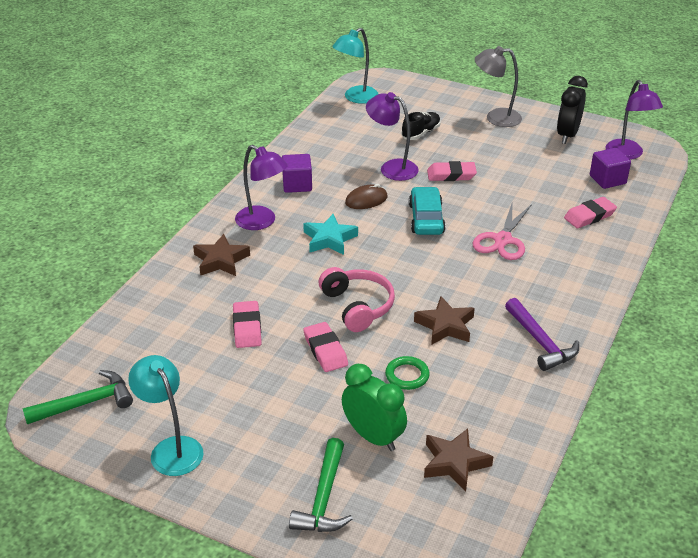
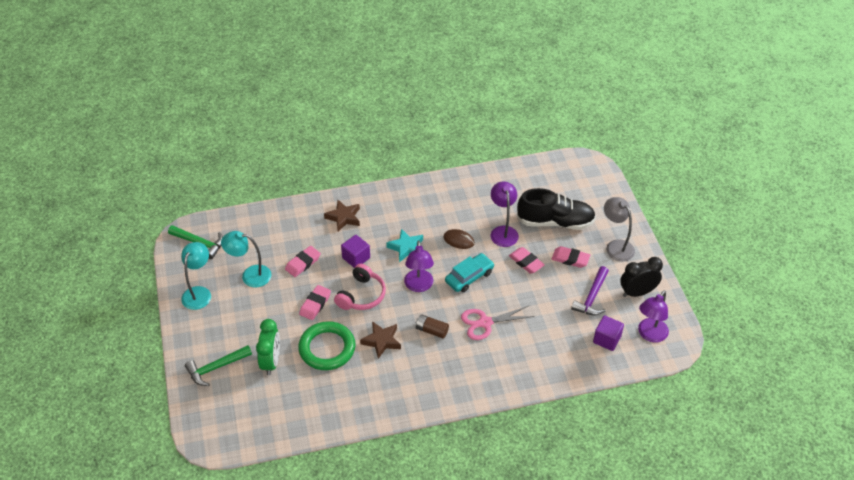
camera: 50 degrees right, 10 degrees up
(262, 222) = (392, 211): purple lamp -> purple lamp (419, 286)
(297, 185) = (441, 202): purple cube -> purple cube (356, 258)
(356, 98) = (559, 169): turquoise lamp -> turquoise lamp (250, 275)
(407, 375) = (327, 348): green ring -> green ring, size x2.02
(421, 133) = (555, 222): black shoe -> black shoe, size x1.93
(454, 463) = (281, 404): brown star -> none
(471, 281) = (431, 330): none -> brown battery
(540, 342) = (408, 390): purple hammer -> purple hammer (592, 297)
(589, 216) = (555, 351): pink eraser -> pink eraser (570, 259)

